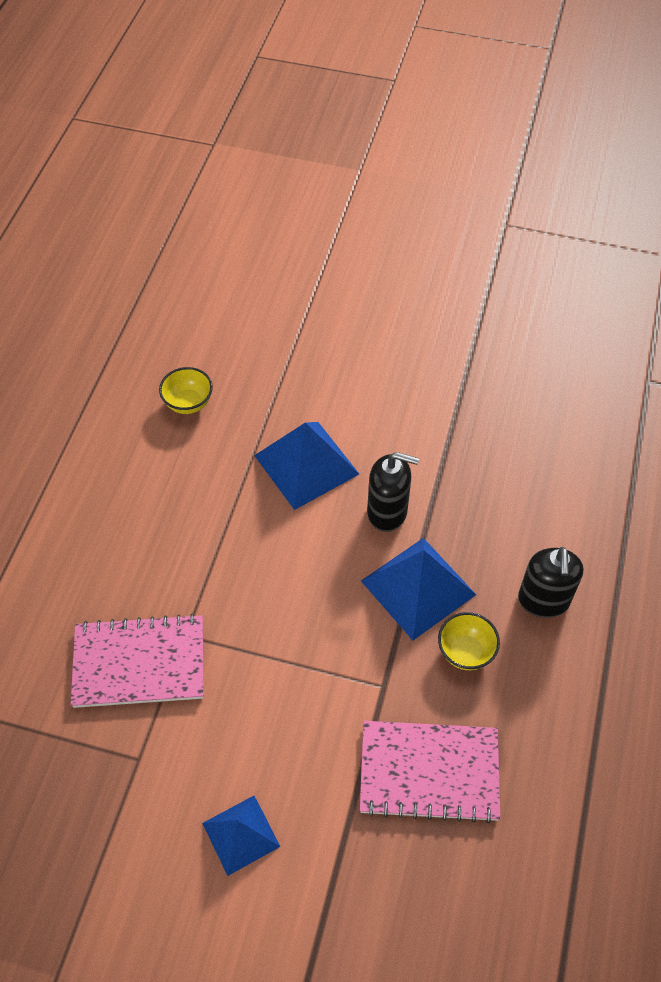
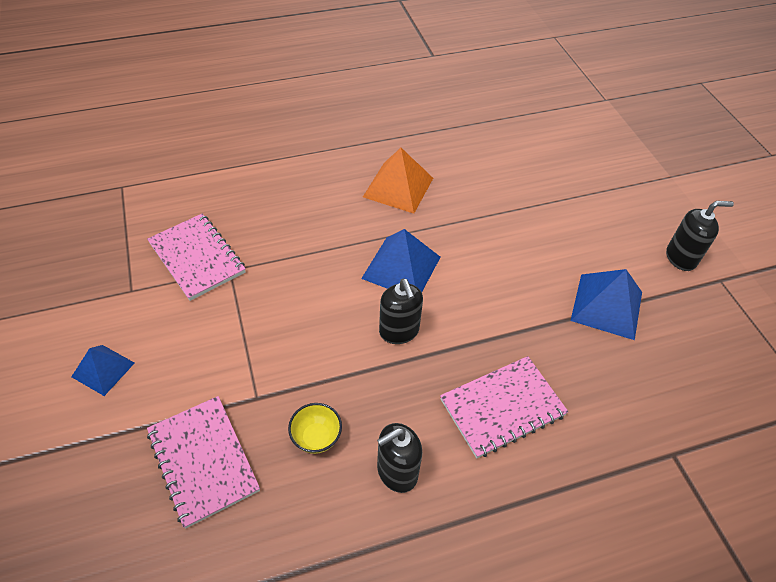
camera: 55 degrees right, 5 degrees down
(188, 403) = (398, 187): yellow bowl -> orange pyramid
(418, 587) = (350, 380): blue pyramid -> blue pyramid (607, 306)
(461, 233) = (681, 258): none -> black soap dispenser
(528, 476) = (502, 407): none -> pink notebook

